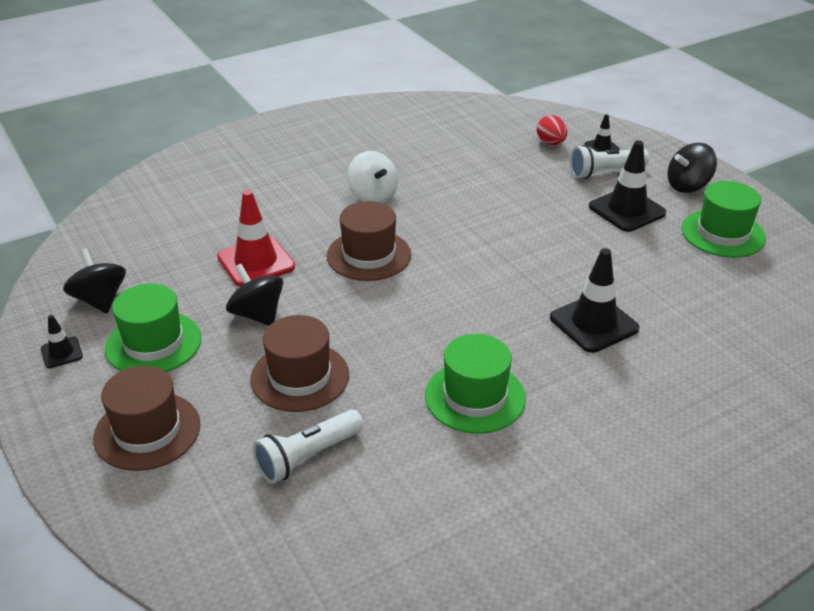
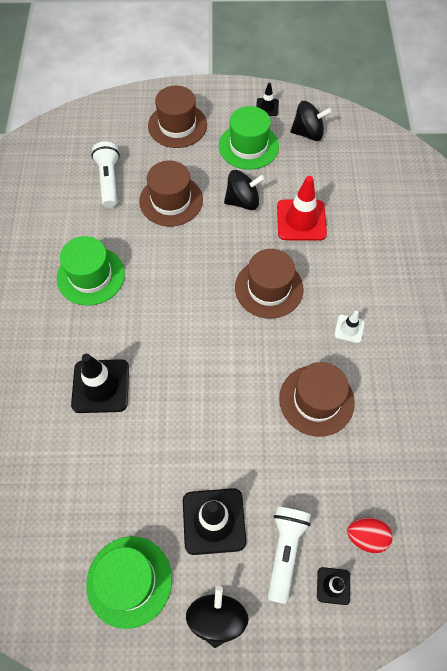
camera: 120 degrees right, 25 degrees up
(373, 196) = (349, 329): white spinning top -> white traffic cone
(465, 193) = (316, 400): none -> brown hat

